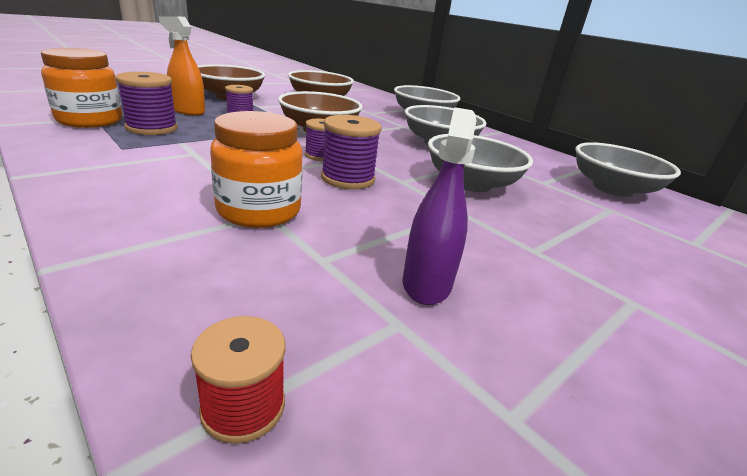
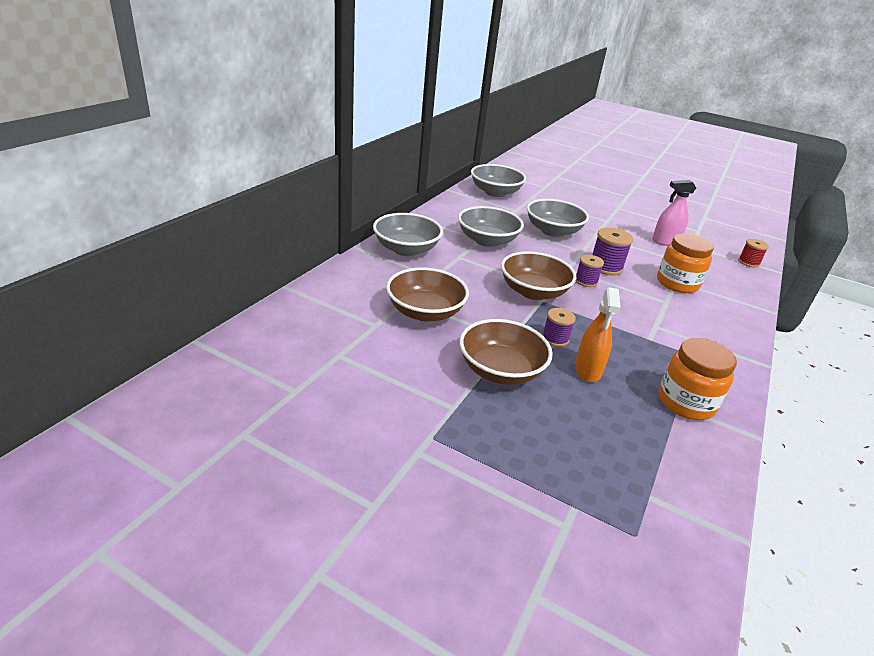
camera: 110 degrees left, 5 degrees up
(152, 128) = (650, 364): purple spool -> none
(426, 283) = (665, 242): purple spray bottle -> pink spray bottle

